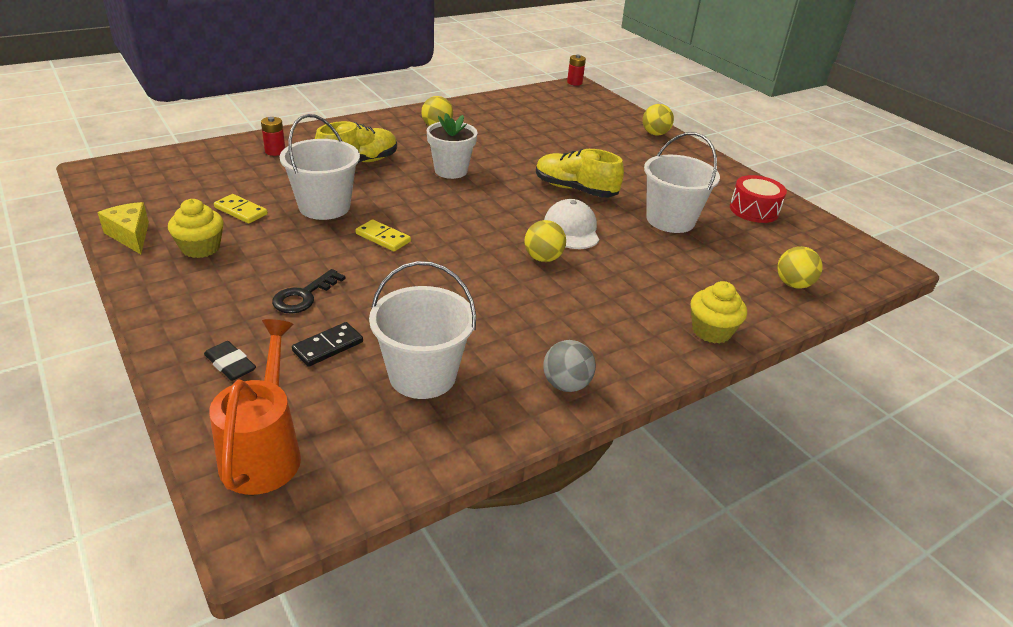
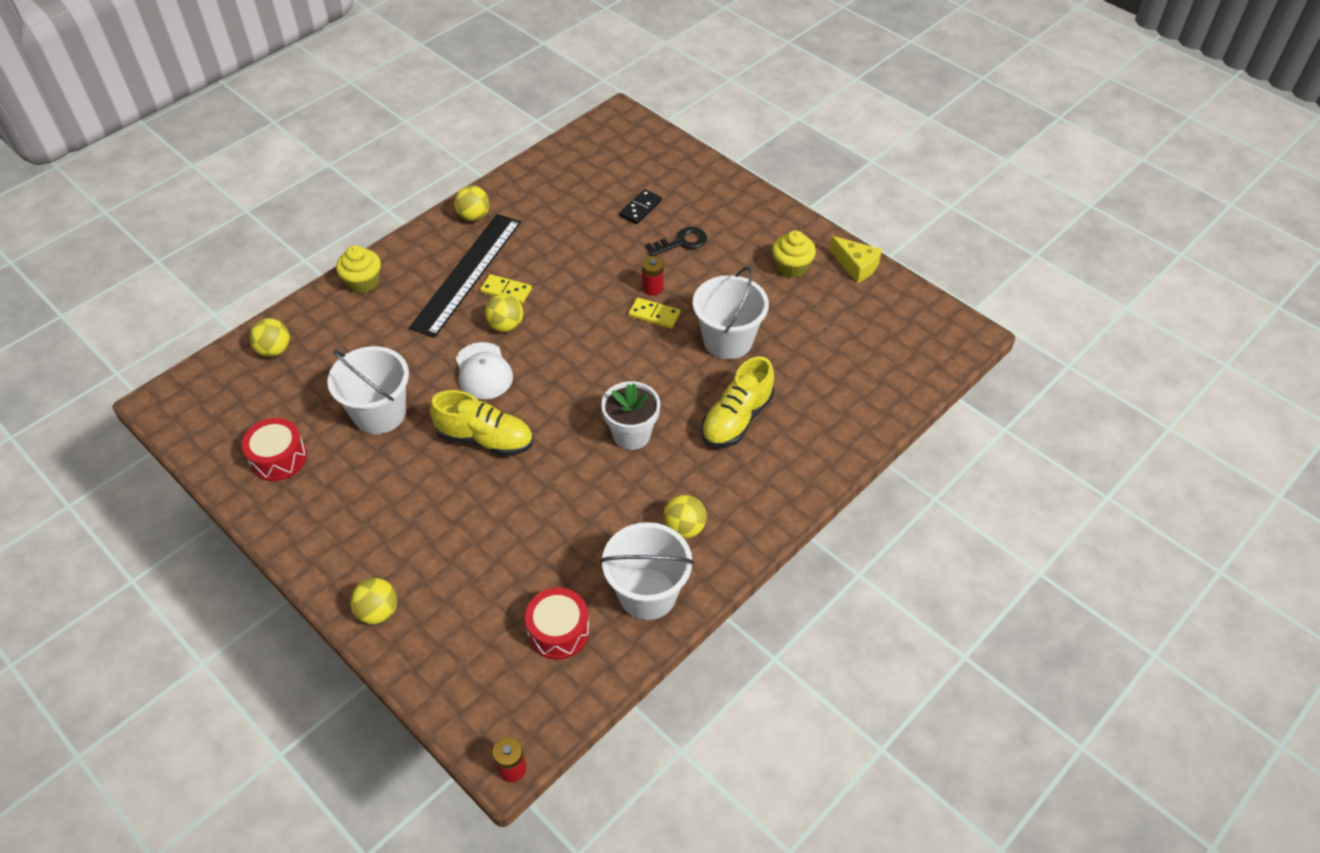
camera: 170 degrees right, 15 degrees up
(230, 364) = (693, 184): black eraser -> none
(241, 211) = (795, 315): yellow domino -> yellow domino (506, 291)
(264, 452) = (638, 145): orange watering can -> none
(275, 151) = (836, 414): red battery -> red battery (652, 288)
(304, 296) = (681, 242): black key -> black key turned 45 degrees clockwise
(422, 375) = (570, 203): white bucket -> white bucket (647, 594)
(538, 110) = (558, 631): none -> red drum
(566, 385) = (474, 216): grey ball -> yellow ball
(581, 315) = (467, 274): none -> black ruler

